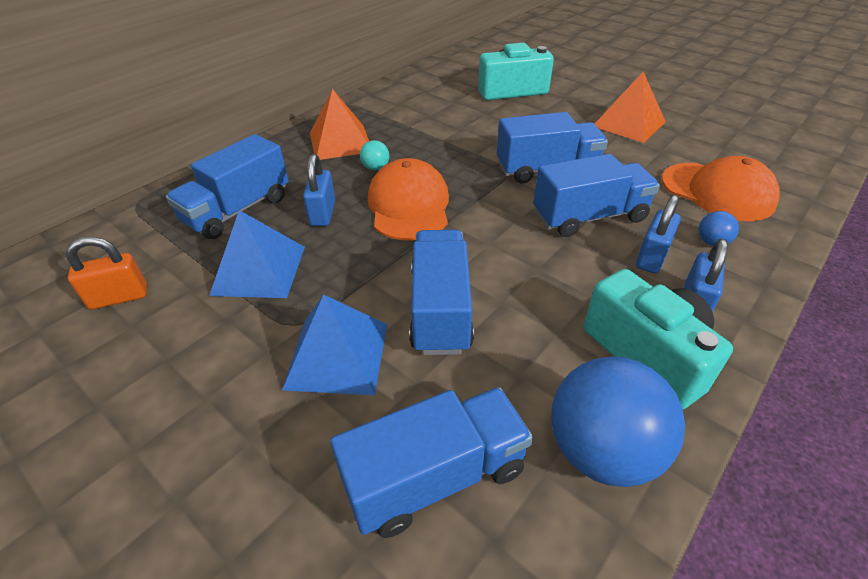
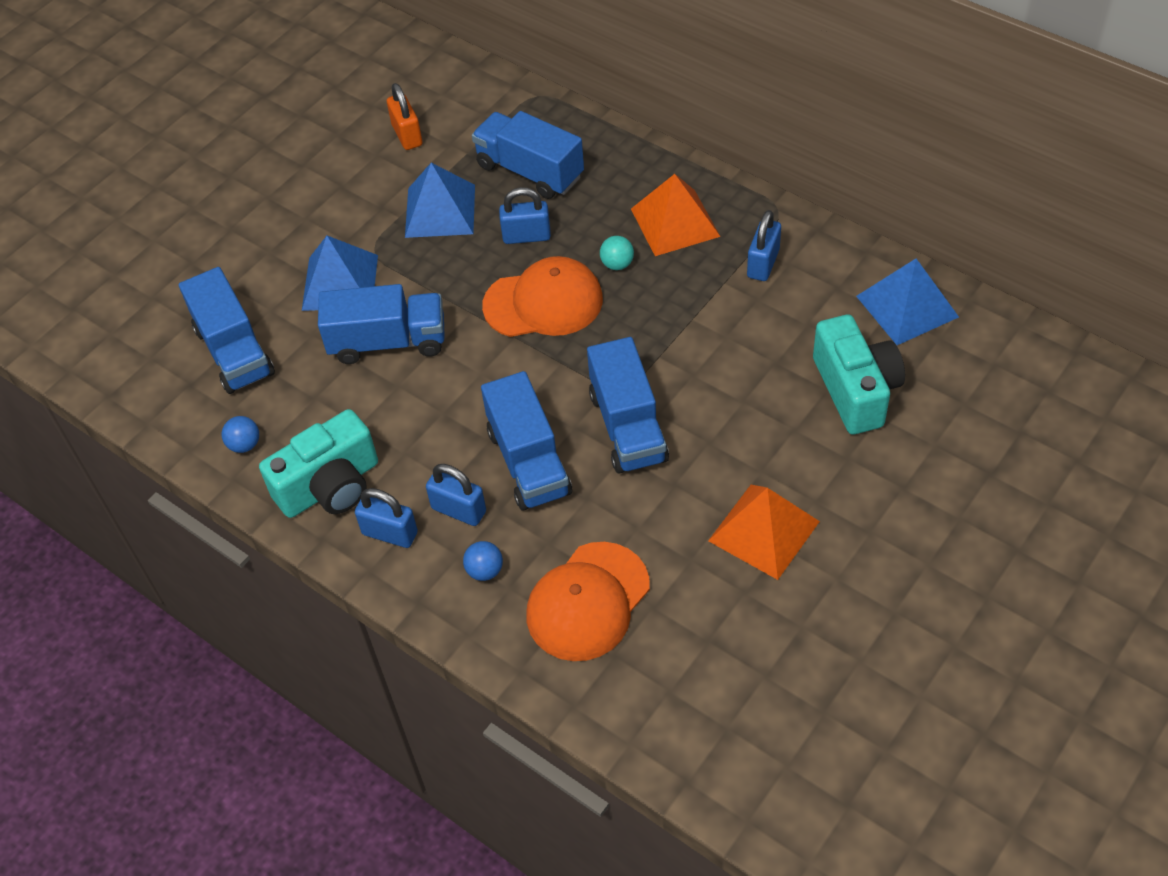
camera: 90 degrees right, 10 degrees up
(396, 112) = (763, 263): none -> blue padlock
(445, 73) = (907, 306): none -> blue pyramid
(602, 451) = (244, 445): blue ball -> blue ball, size x0.43

